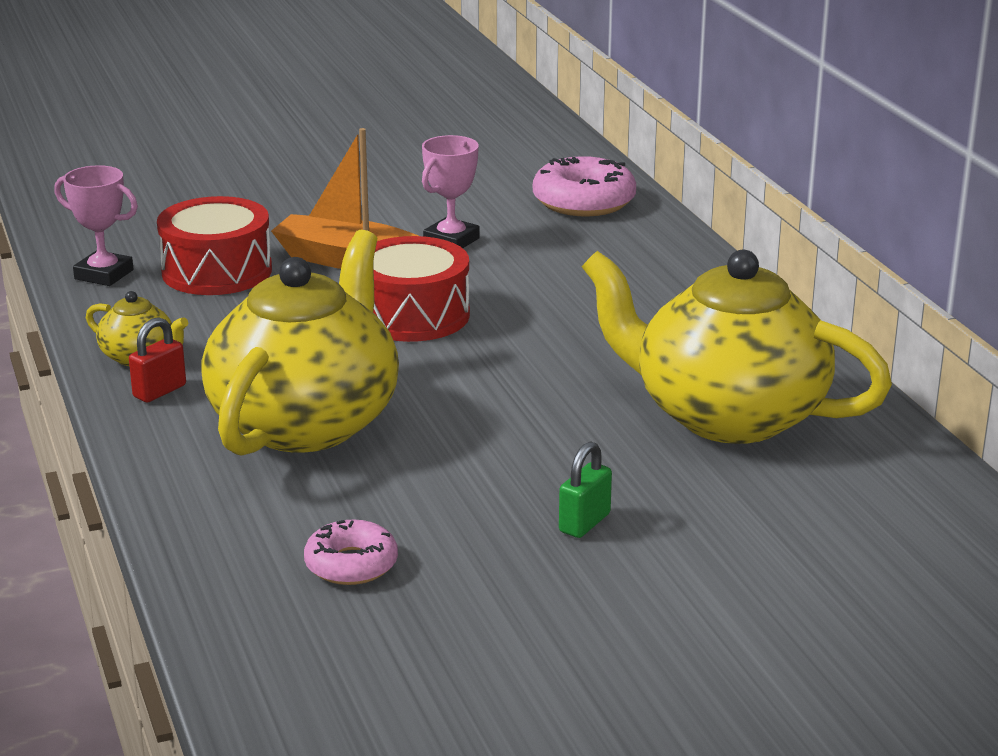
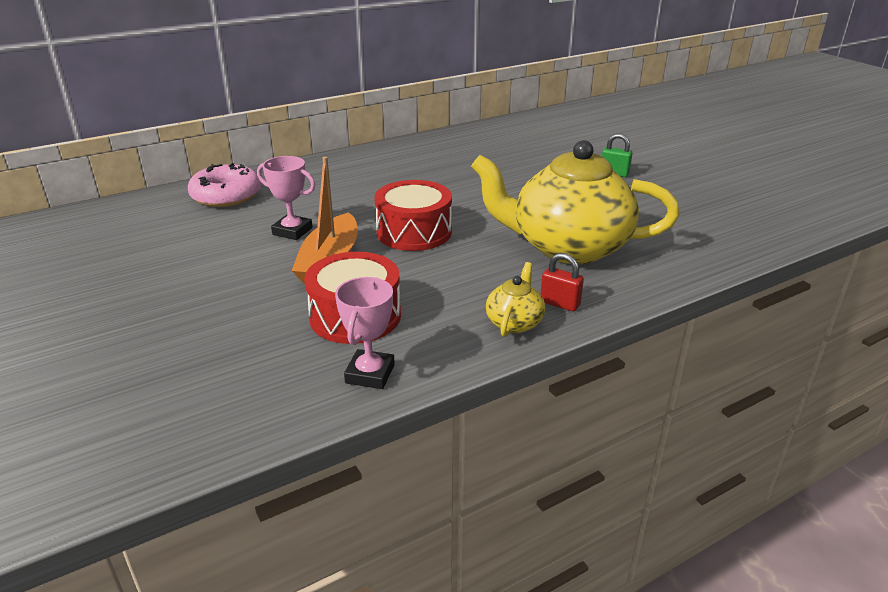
camera: 100 degrees left, 5 degrees up
(351, 564) = (694, 218): pink donut -> none
(727, 415) = (498, 152): yellow teapot -> none

